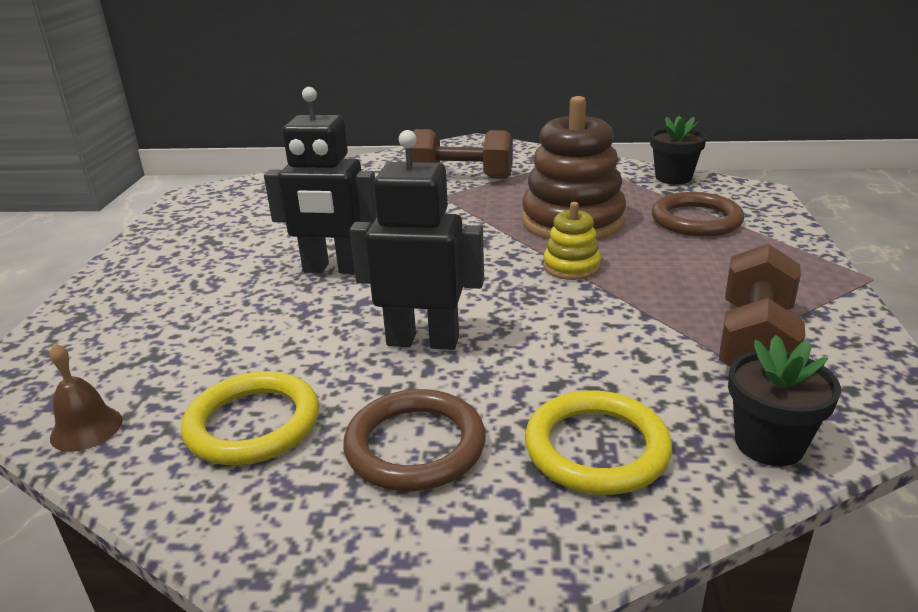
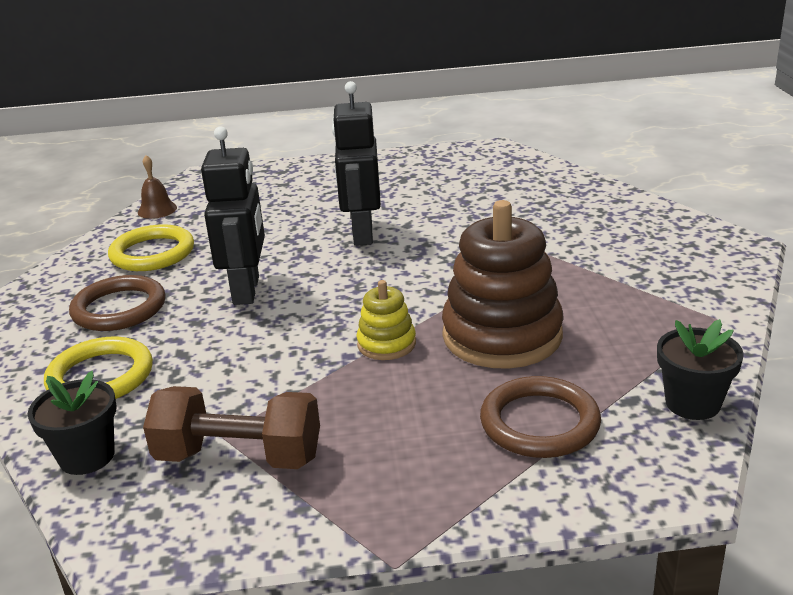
camera: 80 degrees right, 0 degrees up
(462, 177) = (605, 255): brown dumbbell -> none

